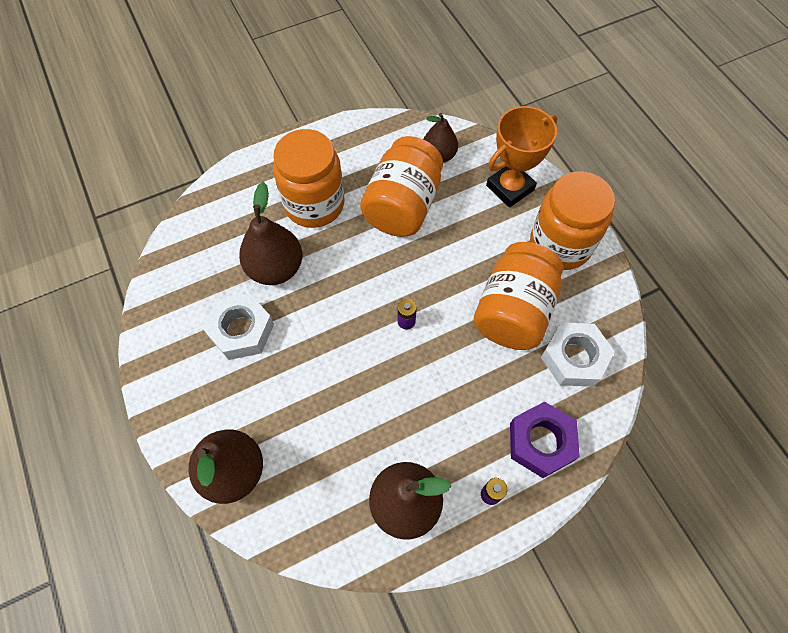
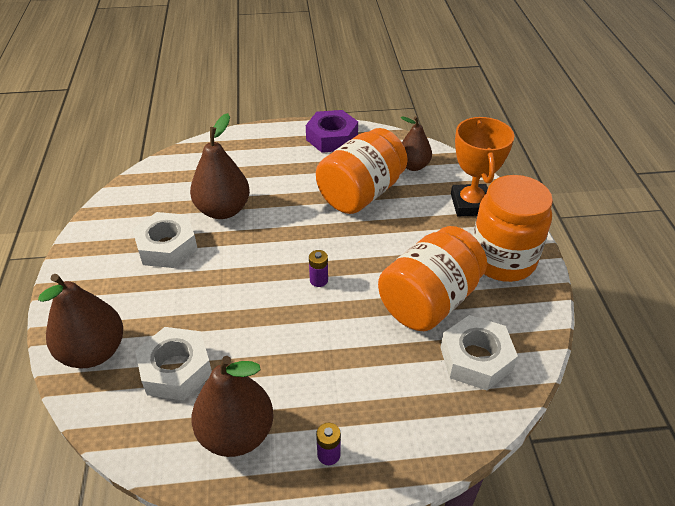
camera: 20 degrees right, 20 degrees down
(314, 204) = (282, 174): orange jar -> none
(321, 462) = (176, 369): none -> white nut
(510, 188) = (471, 204): orange trophy -> orange trophy turned 75 degrees counterclockwise
(541, 442) = (406, 423): purple nut -> purple nut (332, 138)

